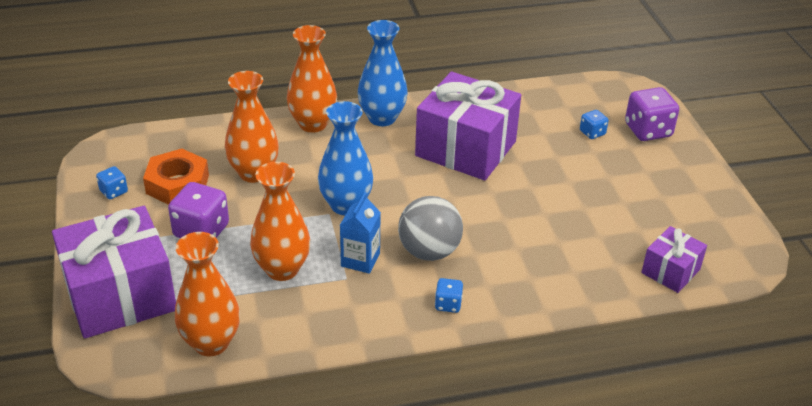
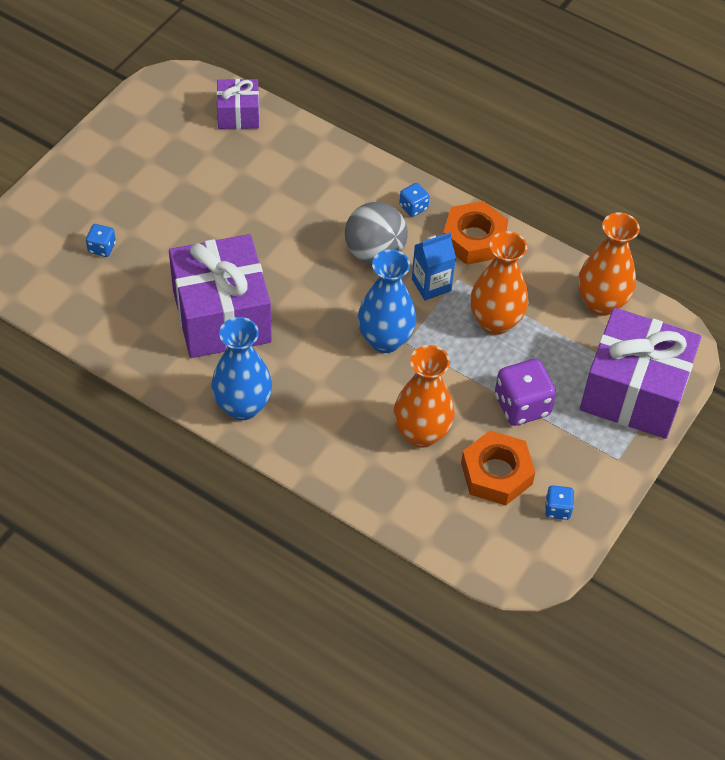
camera: 135 degrees left, 15 degrees up
(313, 124) = (310, 450): orange vase -> none
(371, 316) = (474, 239): none -> orange nut
(648, 130) = (57, 214): purple dice -> none

